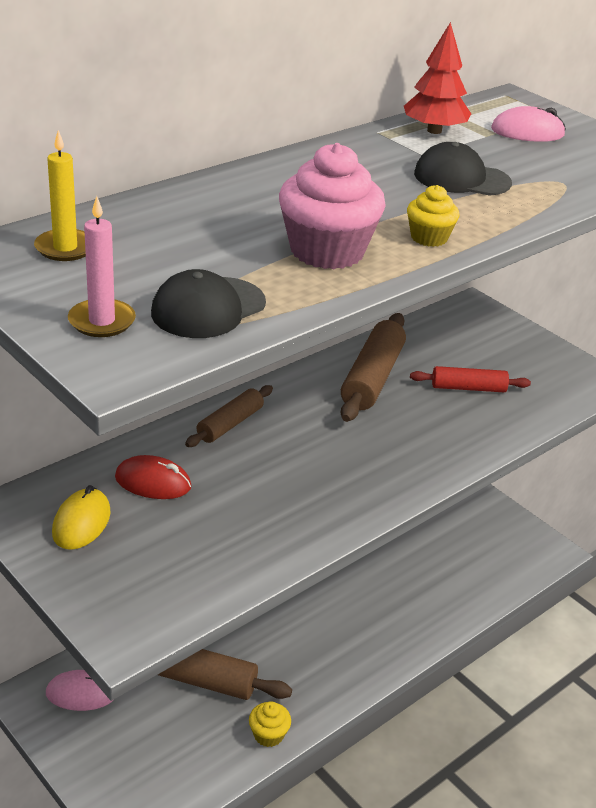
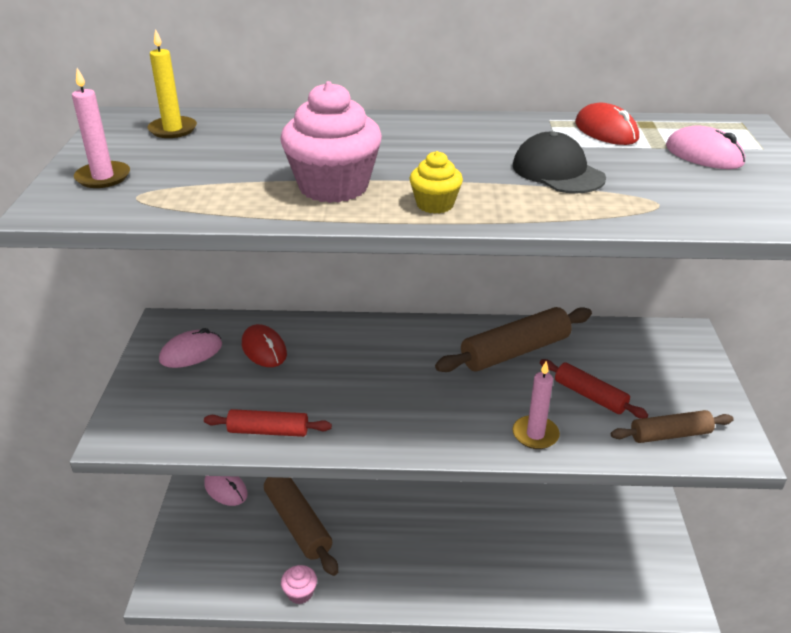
camera: 45 degrees right, 0 degrees up
(81, 522) = (191, 353): yellow mouse -> pink mouse
(208, 308) = (177, 193): black cap -> none
(230, 424) = (364, 336): brown rolling pin -> brown rolling pin (670, 435)
(264, 550) = (268, 431): none -> red rolling pin
(268, 734) = (300, 593): yellow cupcake -> pink cupcake
(434, 131) = (606, 131): red tree -> red mouse
(469, 438) = (535, 434): none -> pink candle

